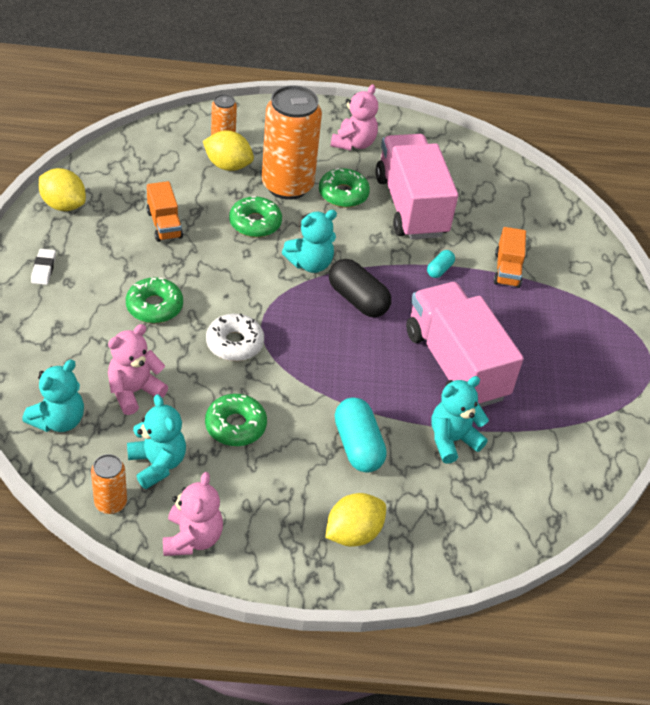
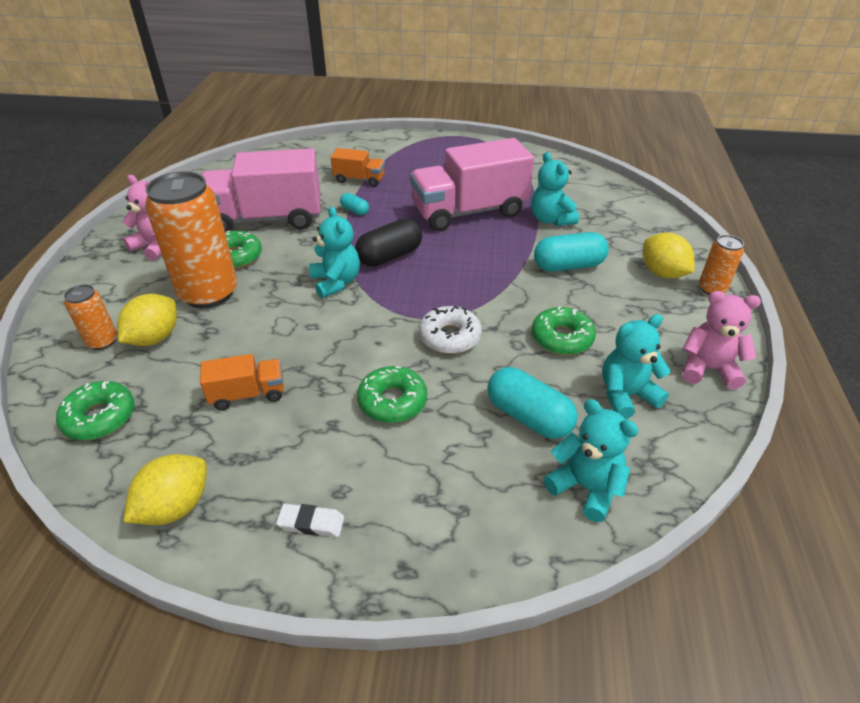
camera: 80 degrees left, 5 degrees down
(110, 503) = (690, 432): orange can -> orange can (712, 289)
(134, 391) = (528, 417): pink teddy bear -> turquoise capsule
(255, 223) = (264, 318): green donut -> green donut (100, 417)

